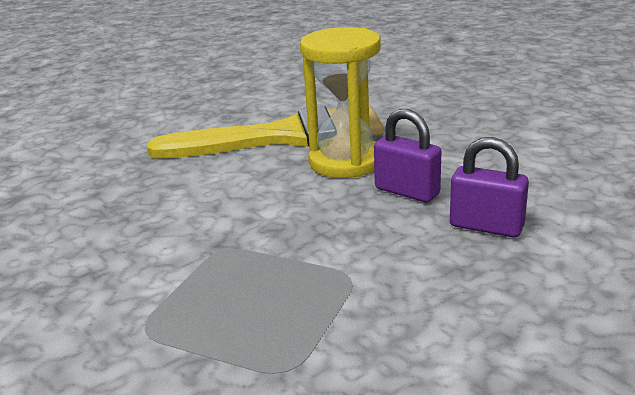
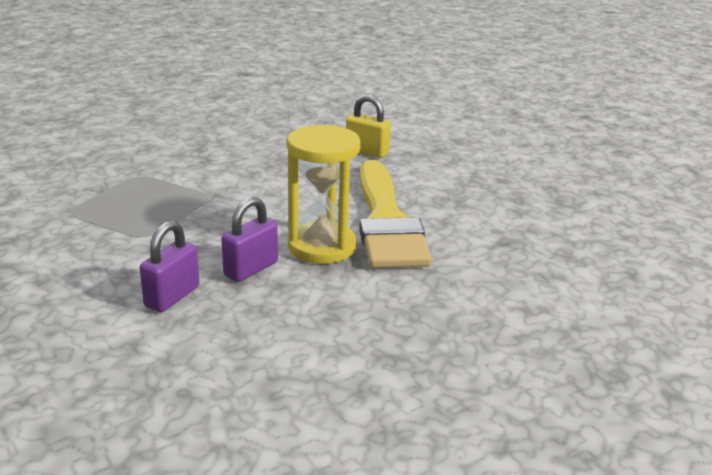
camera: 90 degrees right, 0 degrees up
(97, 159) = (367, 152): none -> yellow padlock

